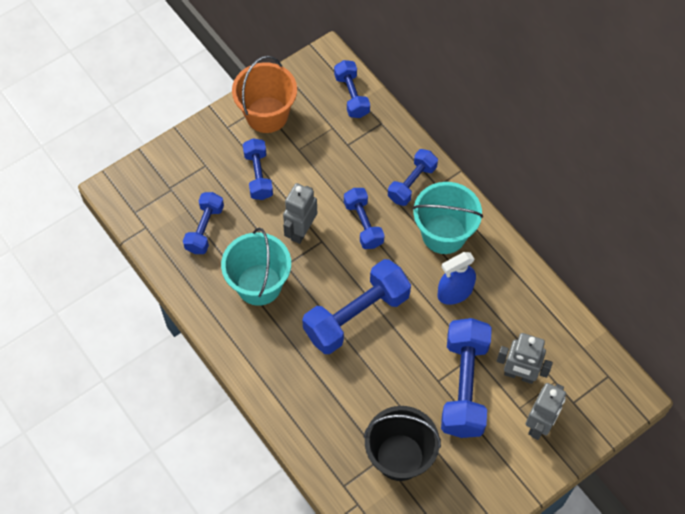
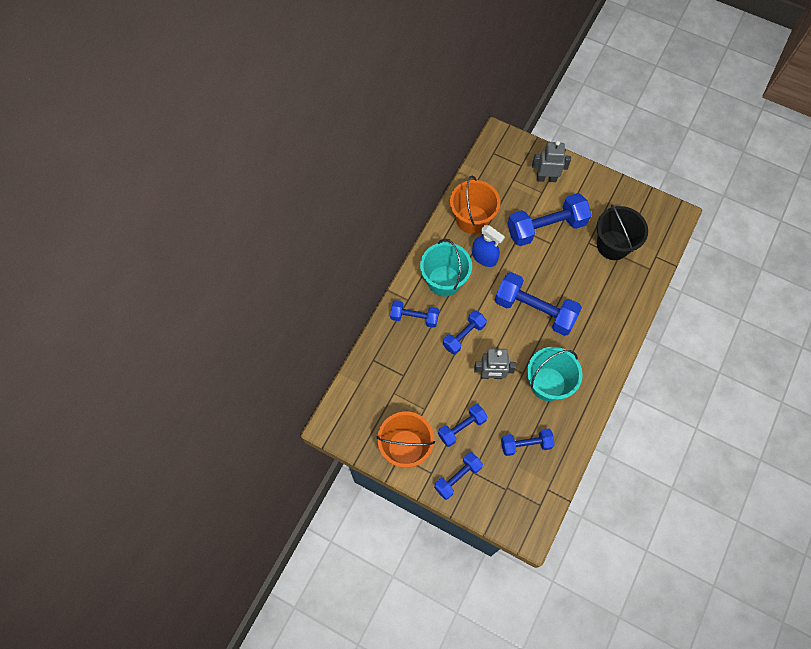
camera: 115 degrees left, 5 degrees up
(351, 96) = (358, 392): blue dumbbell -> blue dumbbell (457, 477)
(515, 303) = (472, 219): none -> orange bucket
(519, 375) = (521, 200): grey robot -> none

